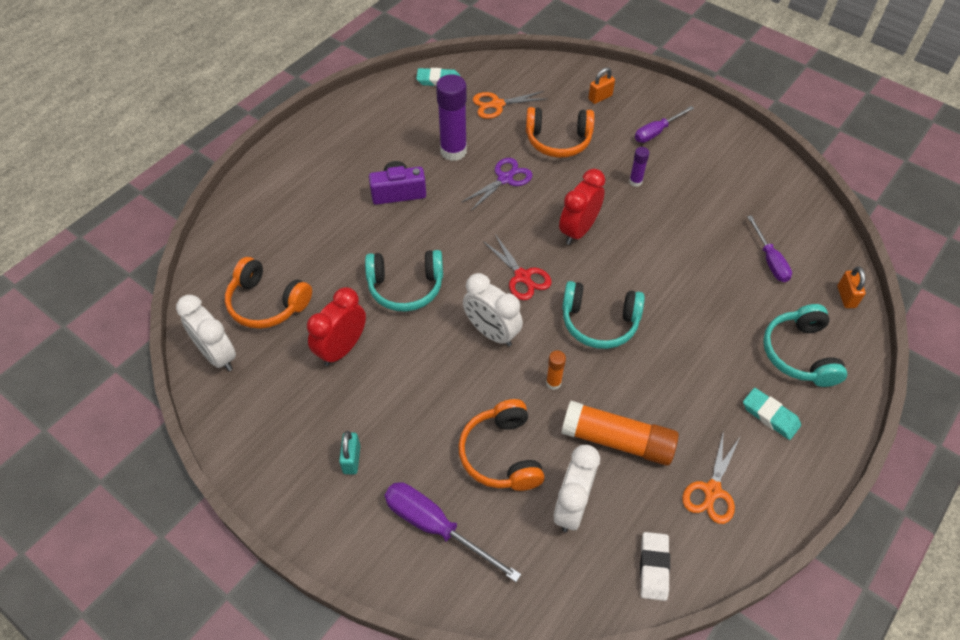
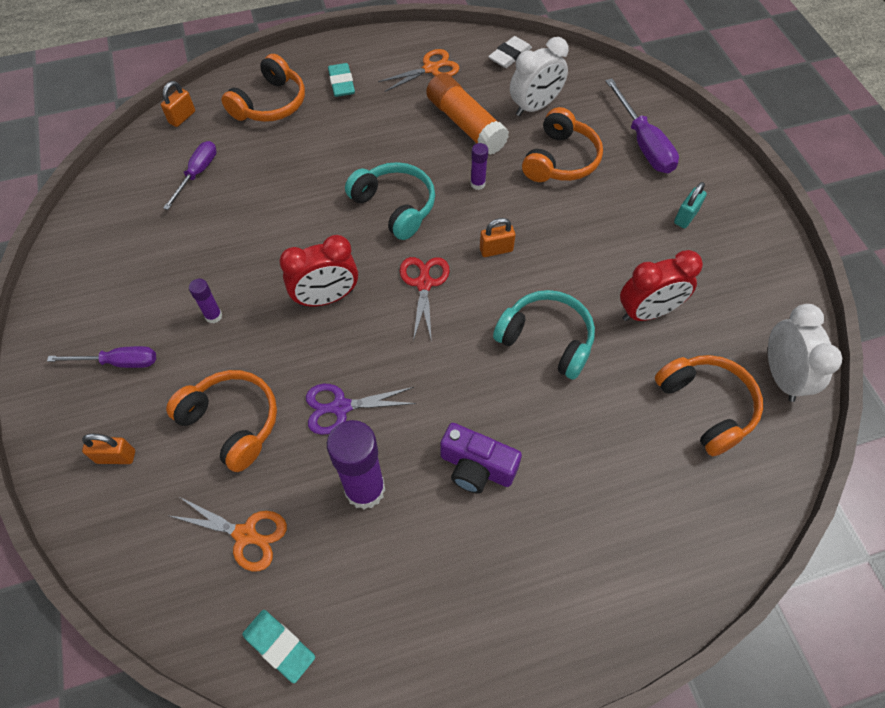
camera: 145 degrees left, 5 degrees up
(491, 332) = (496, 250): white clock -> orange padlock
(553, 383) = (477, 184): orange glue stick -> purple glue stick
(799, 354) = (270, 104): turquoise headphones -> orange headphones

